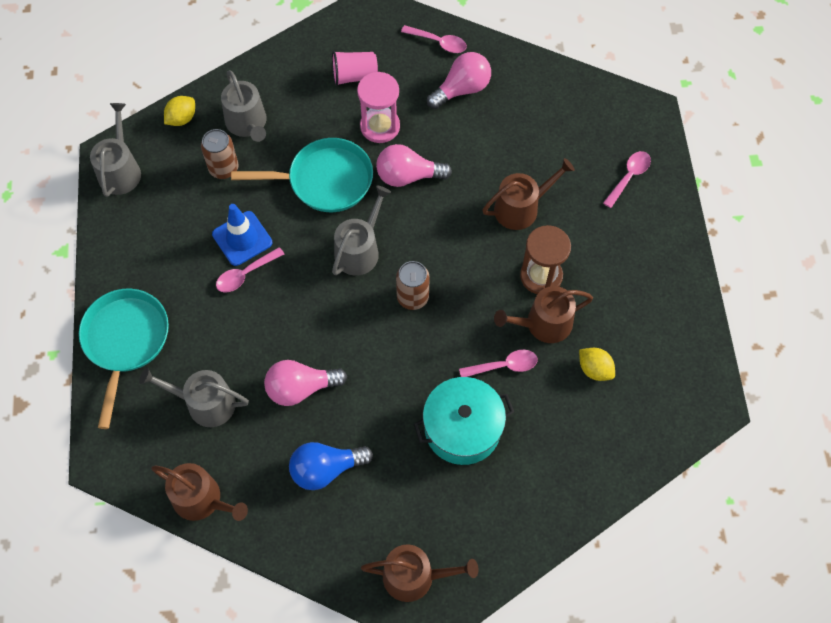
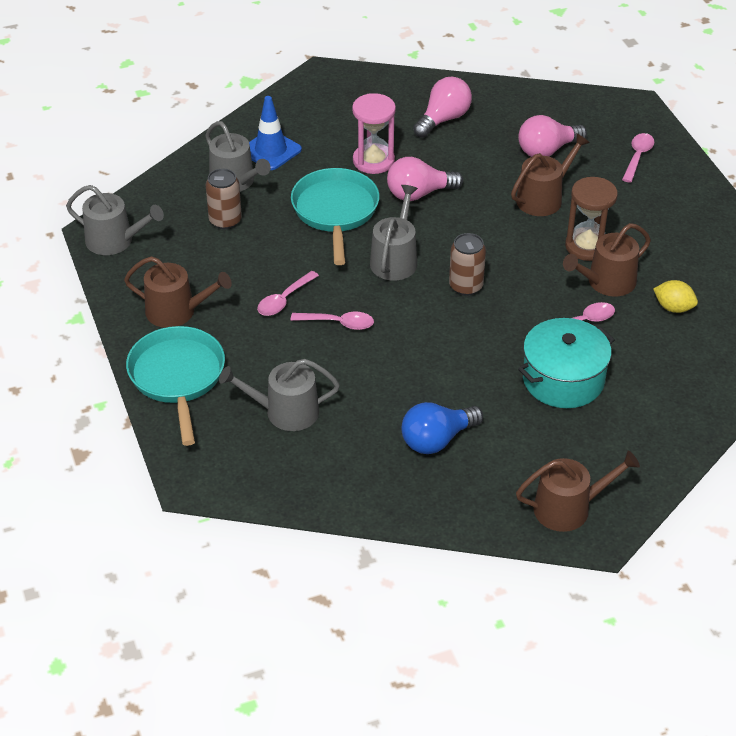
camera: 15 degrees left, 20 degrees down
(120, 170) = (115, 241): grey watering can -> grey watering can turned 120 degrees clockwise
(182, 118) = (164, 189): yellow lemon -> none
(202, 500) = (316, 492): brown watering can -> brown watering can (177, 311)
(242, 238) = (268, 272): blue traffic cone -> blue traffic cone (270, 150)
(301, 388) = (382, 380): pink light bulb -> pink light bulb (547, 150)
(325, 180) = (335, 212): turquoise pan -> turquoise pan turned 75 degrees counterclockwise
(354, 76) = (330, 127): pink cup -> none
(439, 42) = (404, 88): pink spoon -> pink spoon (338, 323)

